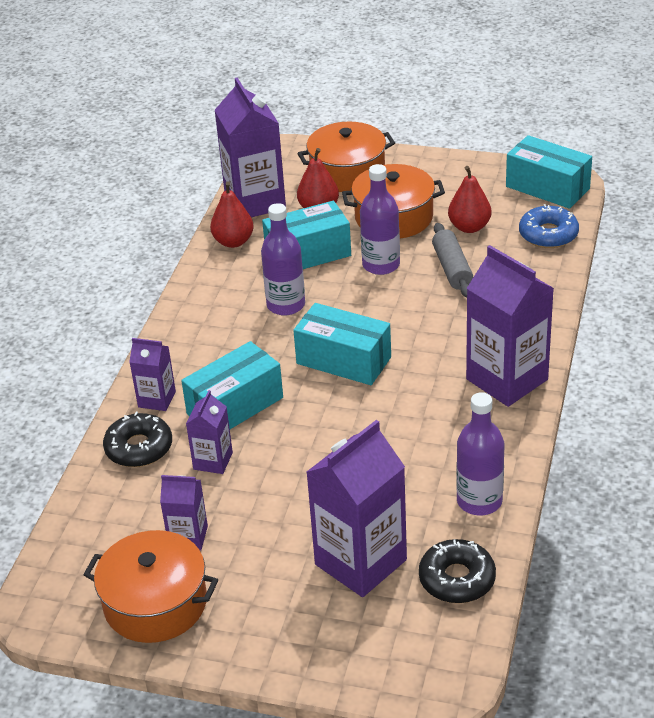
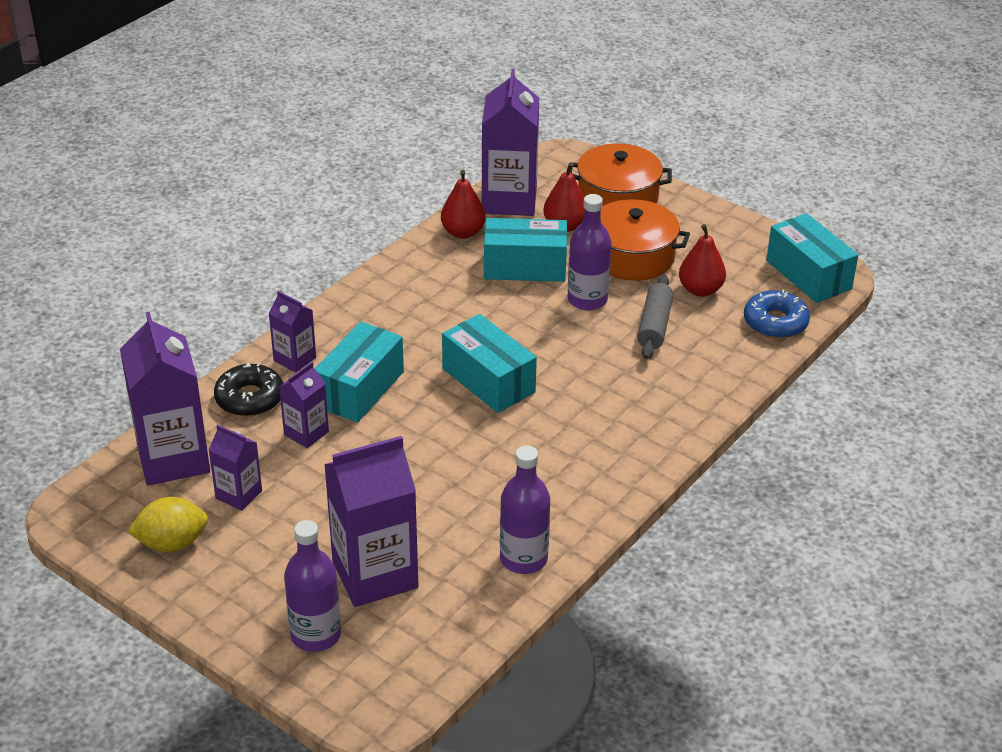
camera: 20 degrees right, 0 degrees up
(155, 603) = (172, 543): orange pot -> yellow lemon
(235, 406) = (360, 389): turquoise box -> turquoise box turned 45 degrees counterclockwise
(286, 305) = (470, 309): purple bottle -> purple bottle (316, 635)
(457, 579) = (452, 623): black donut -> none
(507, 379) = (632, 452): purple carton -> purple carton (173, 458)

